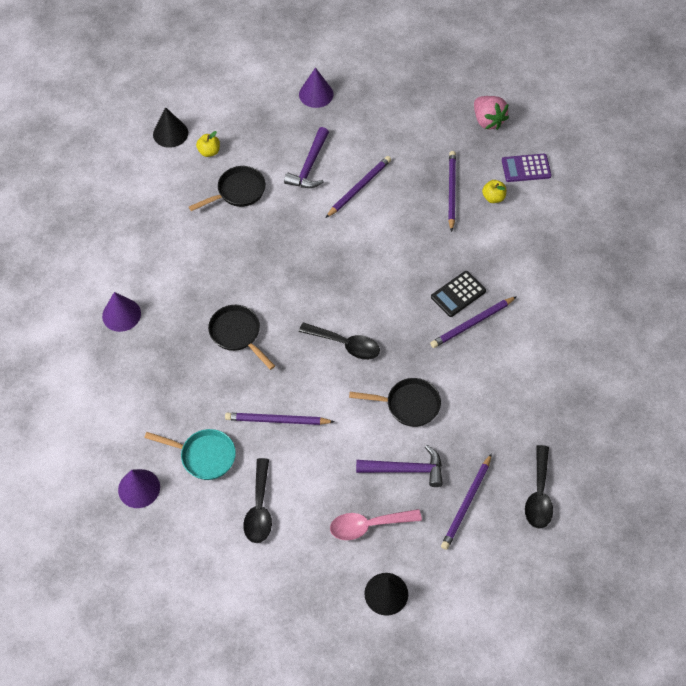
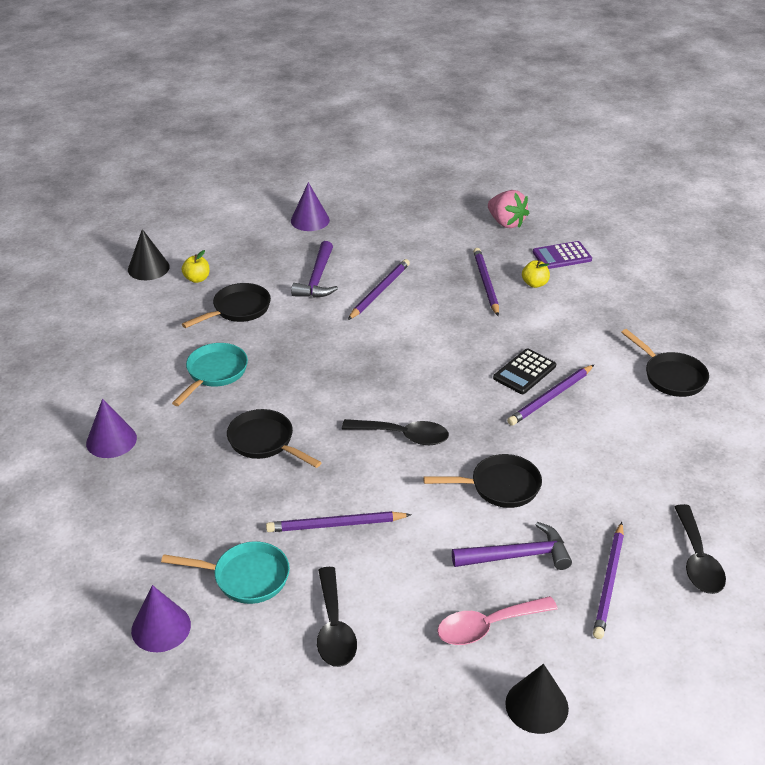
camera: 10 degrees left, 20 degrees down
(209, 258) = (214, 373): none -> turquoise pan
(577, 316) = (671, 376): none -> black pan

